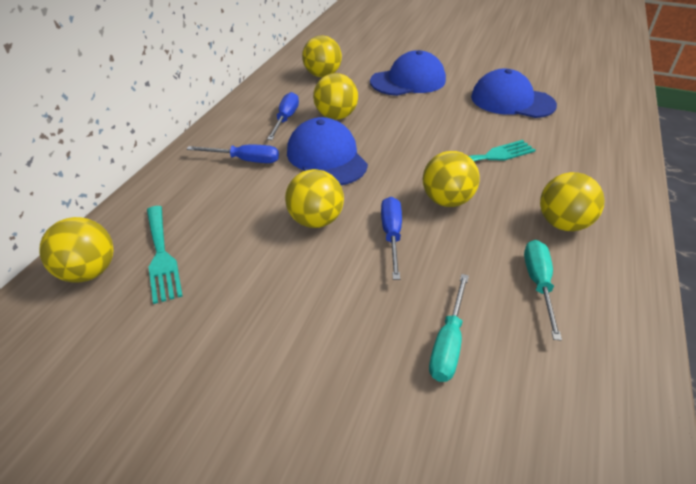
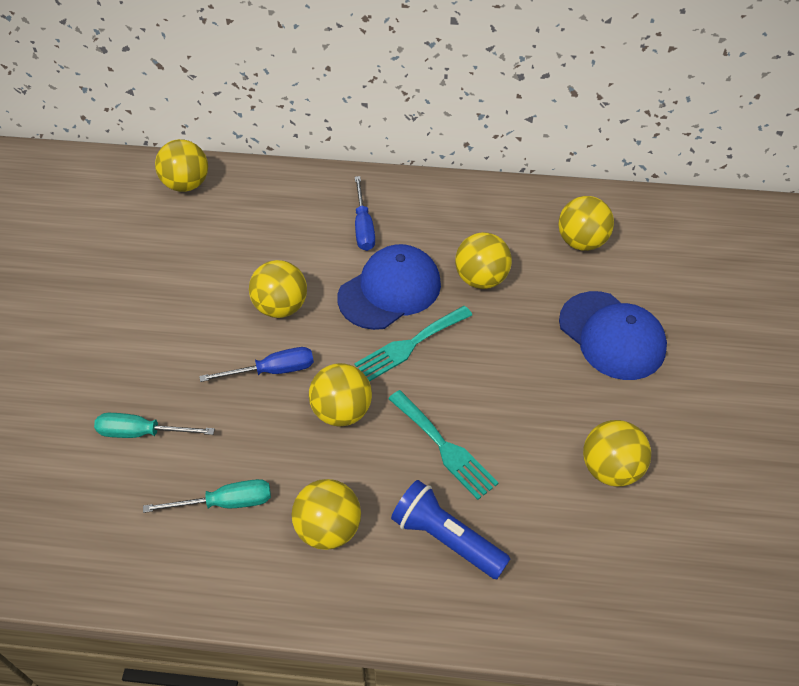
camera: 75 degrees right, 10 degrees up
(161, 256) = (212, 218): turquoise fork -> turquoise fork (410, 345)
(285, 119) = (456, 236): blue screwdriver -> none
(512, 101) = (610, 469): blue cap -> yellow ball
(567, 169) = (446, 538): none -> blue flashlight

